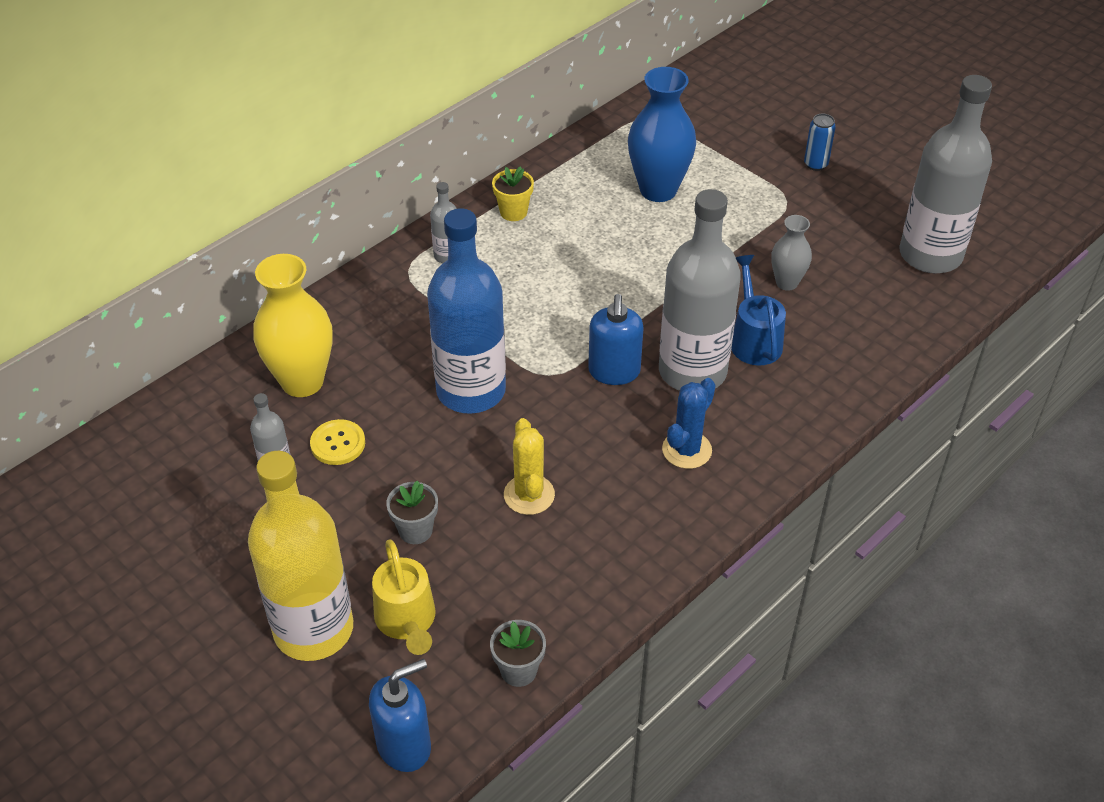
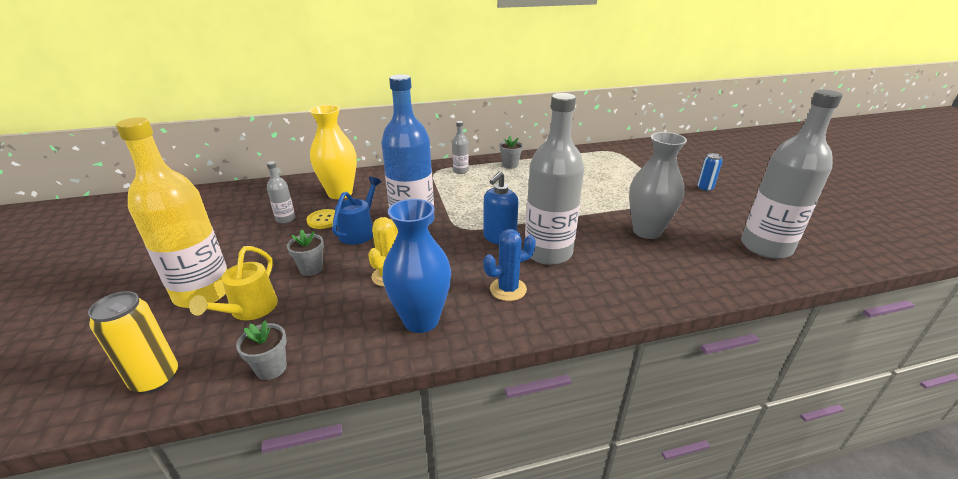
camera: 30 degrees right, 15 degrees down
(404, 745) = (155, 379): blue soap dispenser -> yellow can
(513, 212) = (510, 165): yellow flower pot -> grey flower pot
(658, 190) = (596, 176): blue vase -> blue vase (421, 320)
(753, 339) = (602, 250): blue watering can -> blue watering can (360, 231)
(786, 283) = (646, 231): grey vase -> grey vase, size x1.80

